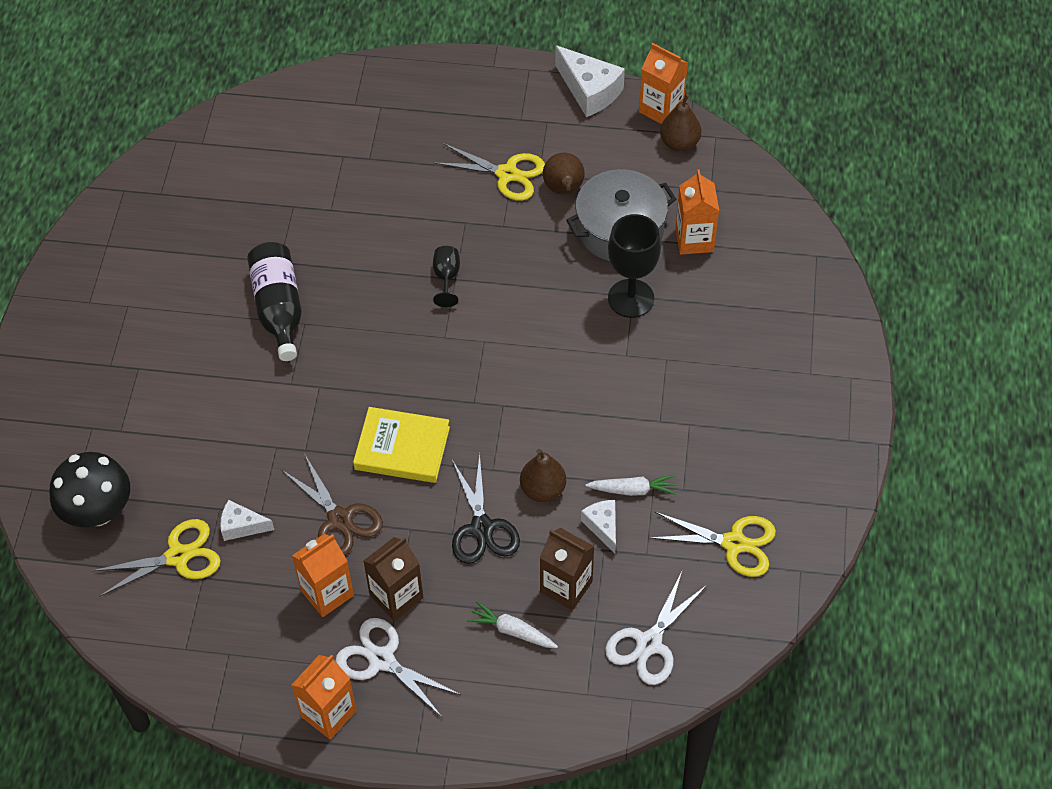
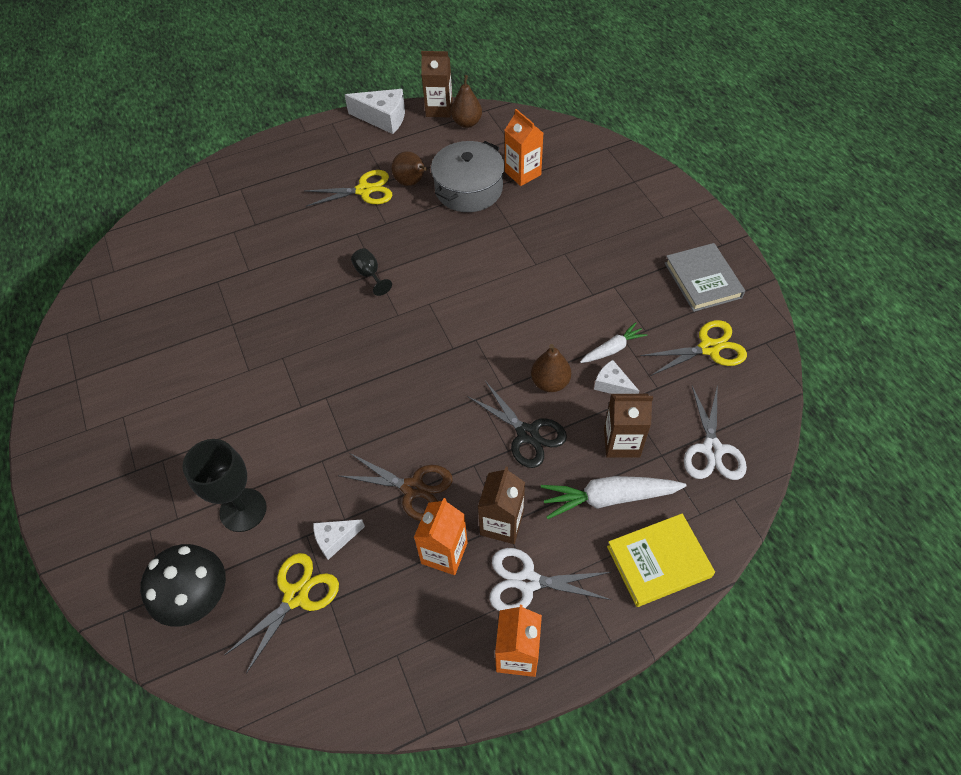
camera: 30 degrees left, 0 degrees up
(279, 308) = (254, 357): black bottle -> none
(402, 448) = (423, 408): yellow book -> yellow book (658, 562)
(512, 631) = (609, 498): white carrot -> white carrot, size x1.68
(631, 298) = (510, 227): black goblet -> black goblet (243, 510)
(661, 109) = (439, 109): orange carton -> brown carton
(791, 468) = (703, 280): none -> grey book

